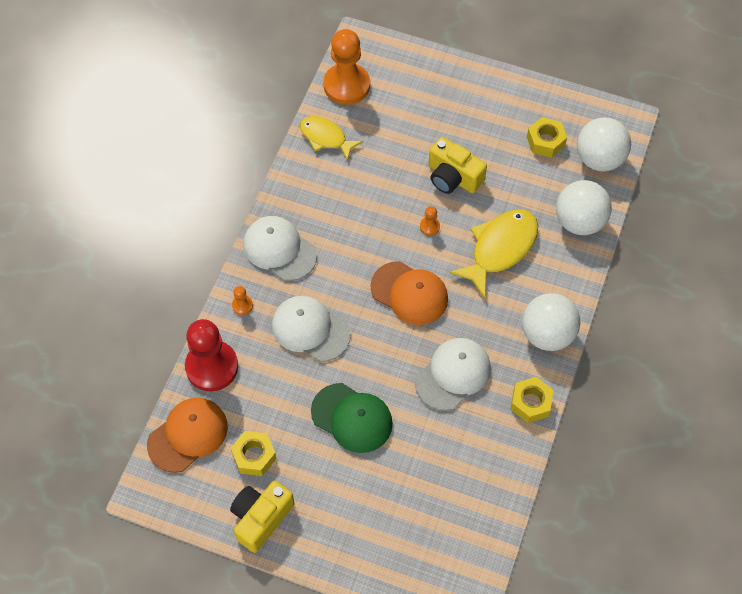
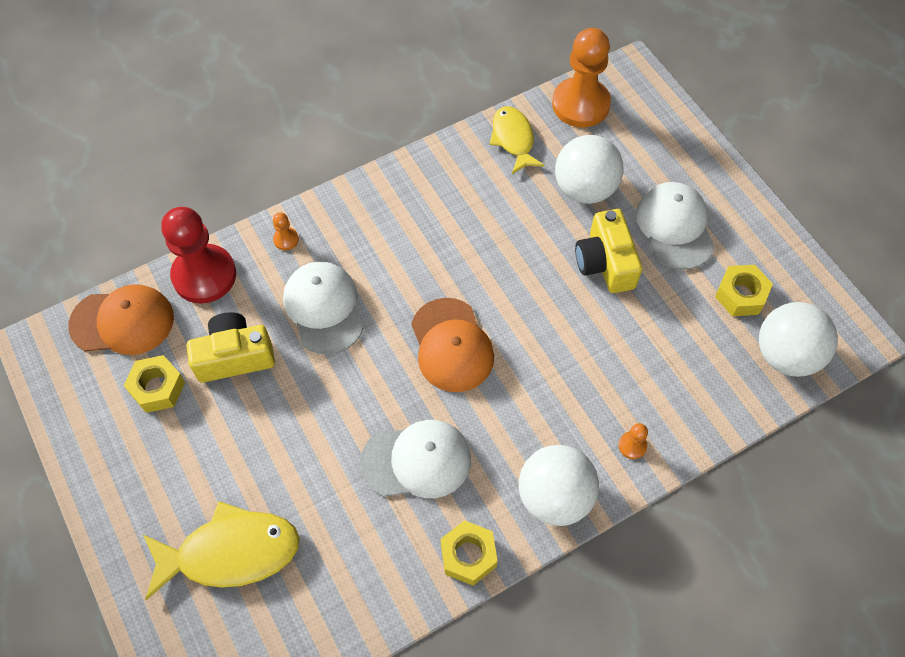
camera: 40 degrees right, 0 degrees up
(261, 518) = (105, 452): yellow camera -> yellow camera (234, 356)
(279, 249) = (369, 213): white cap -> white cap (675, 227)
(352, 418) = (279, 424): green cap -> none
(429, 226) = (535, 294): orange pawn -> orange pawn (632, 445)
(500, 249) = (587, 370): yellow fish -> yellow fish (230, 552)
(579, 221) = (701, 404): white ball -> white ball (585, 189)

